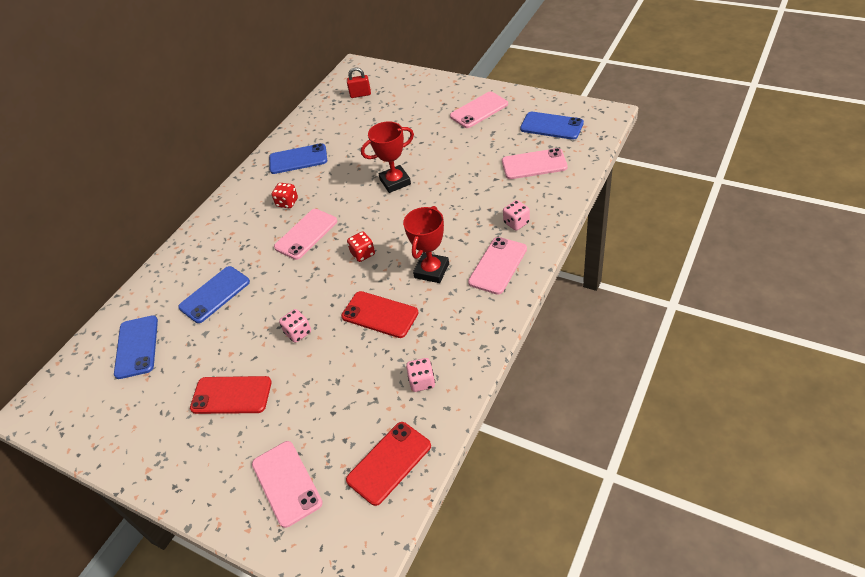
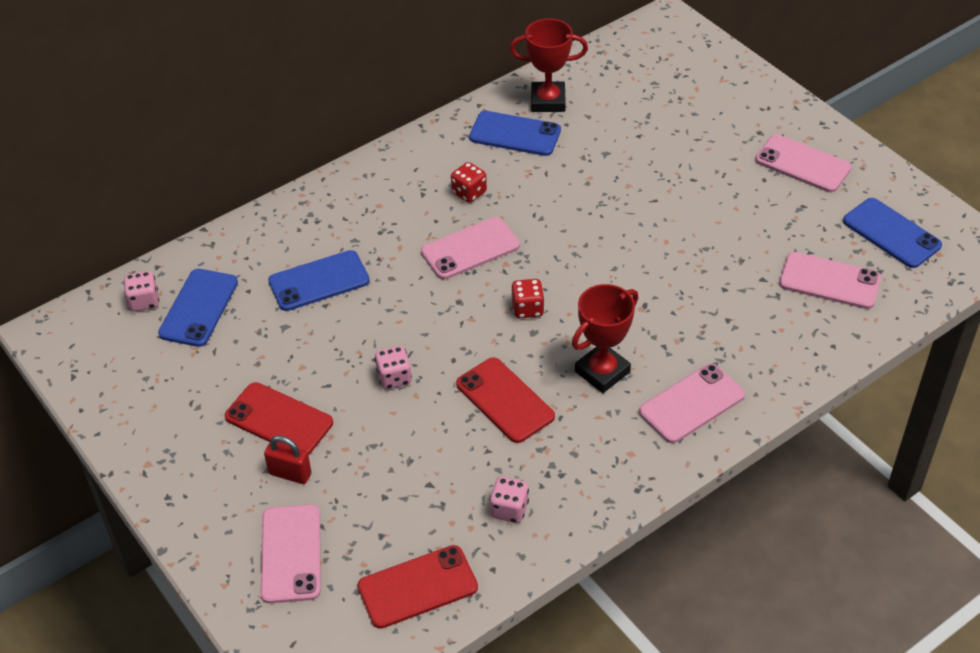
camera: 20 degrees right, 0 degrees up
(360, 94) = (651, 68): red padlock -> red padlock (290, 474)
(395, 182) = (625, 224): red trophy -> red trophy (548, 101)
(479, 110) = (803, 164): pink phone -> pink phone turned 45 degrees clockwise
(516, 223) = (752, 355): pink dice -> pink dice (144, 301)

